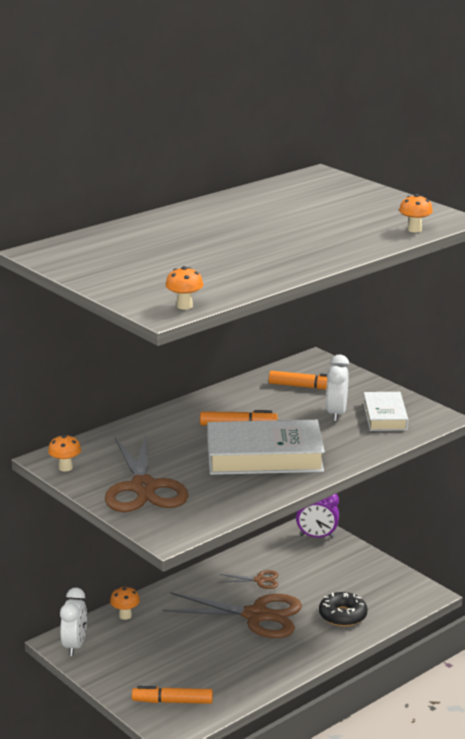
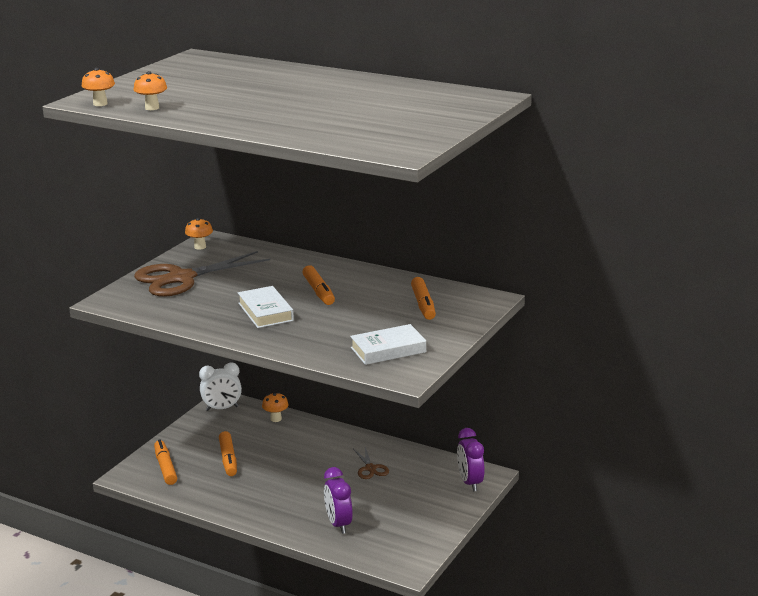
camera: 70 degrees right, 0 degrees up
(184, 658) = (228, 459): none -> orange marker
(256, 615) = (311, 479): brown scissors -> none
(264, 456) = (265, 312): white book -> white book, size x0.57
(336, 414) = (375, 327): white clock -> none
(342, 615) = (338, 524): black donut -> purple clock
(414, 230) = (355, 144): orange mushroom -> orange mushroom (152, 108)

